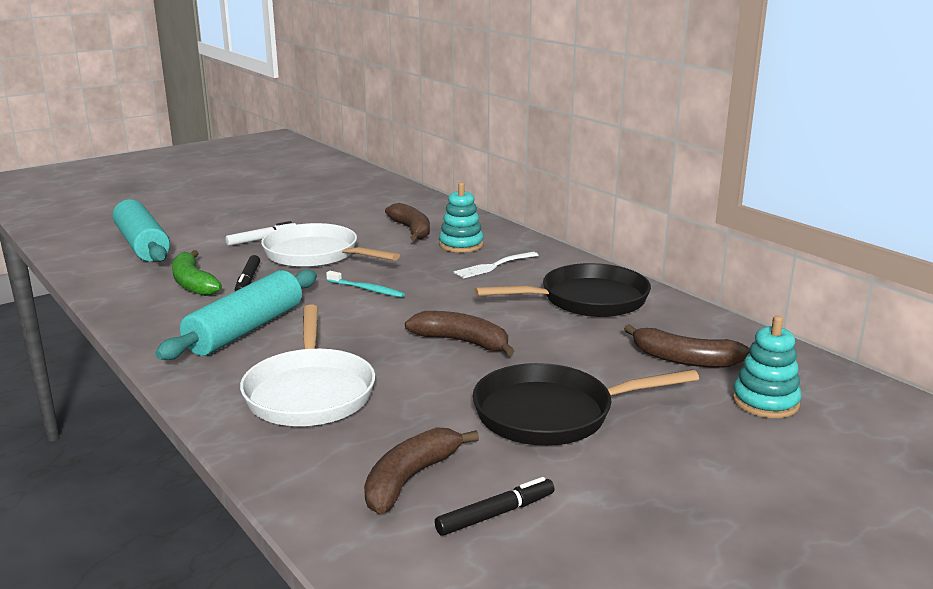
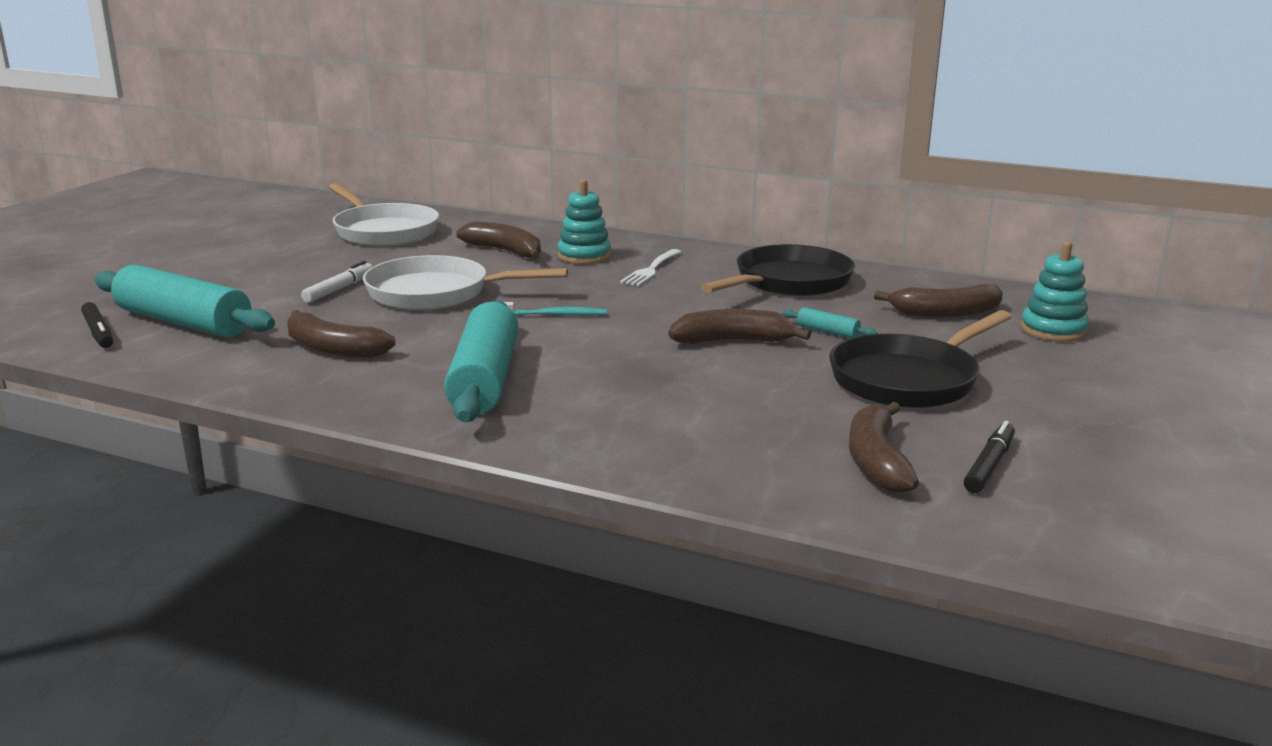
camera: 30 degrees left, 0 degrees up
(193, 283) = (333, 349): green banana -> brown banana
(248, 280) = (398, 333): black marker -> black marker (98, 332)
(309, 392) = (658, 418): white pan -> white pan (383, 231)
(551, 352) = (827, 332): none -> turquoise rolling pin

